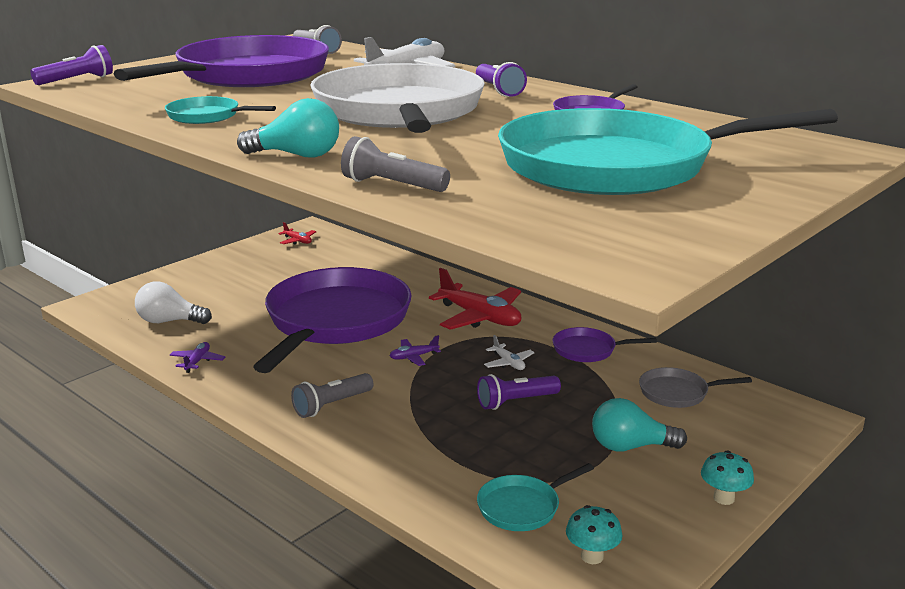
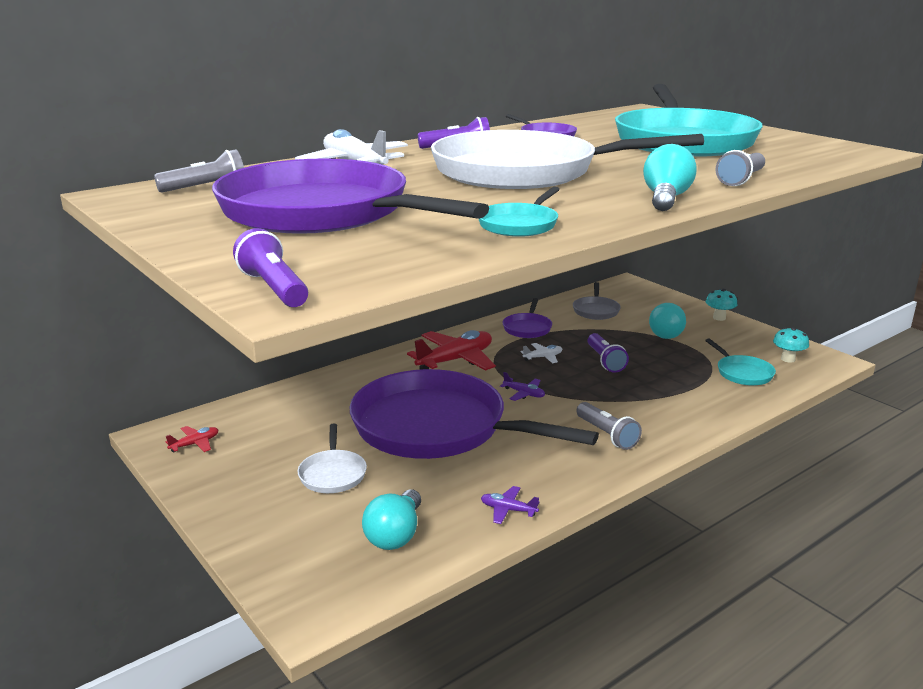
camera: 80 degrees left, 0 degrees up
(169, 321) = (395, 535): white light bulb -> turquoise light bulb
(255, 290) = (333, 474): none -> white pan
(413, 357) = (524, 394): purple plane -> purple plane turned 45 degrees counterclockwise

